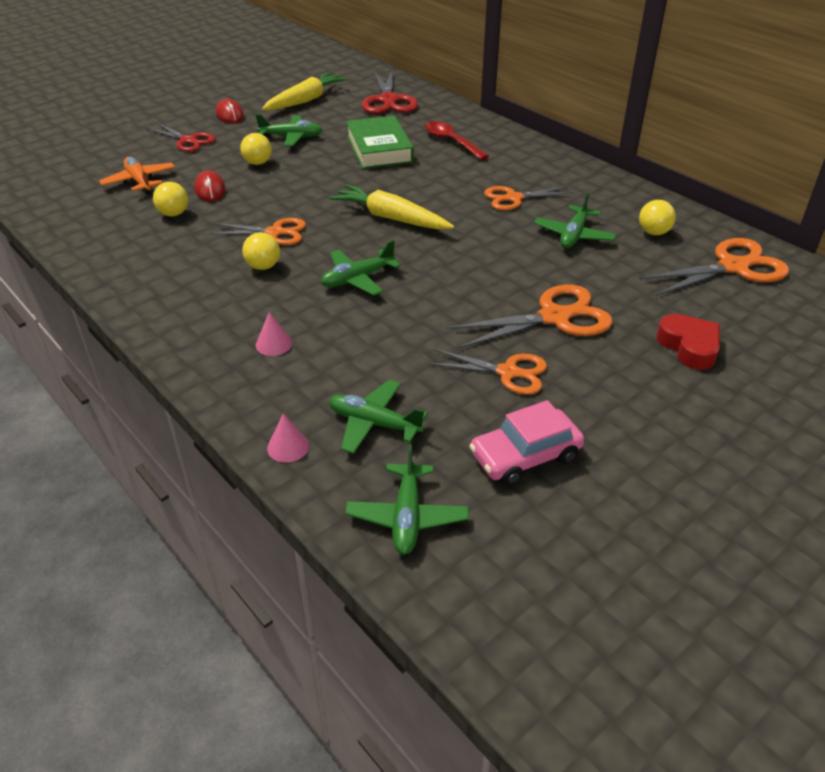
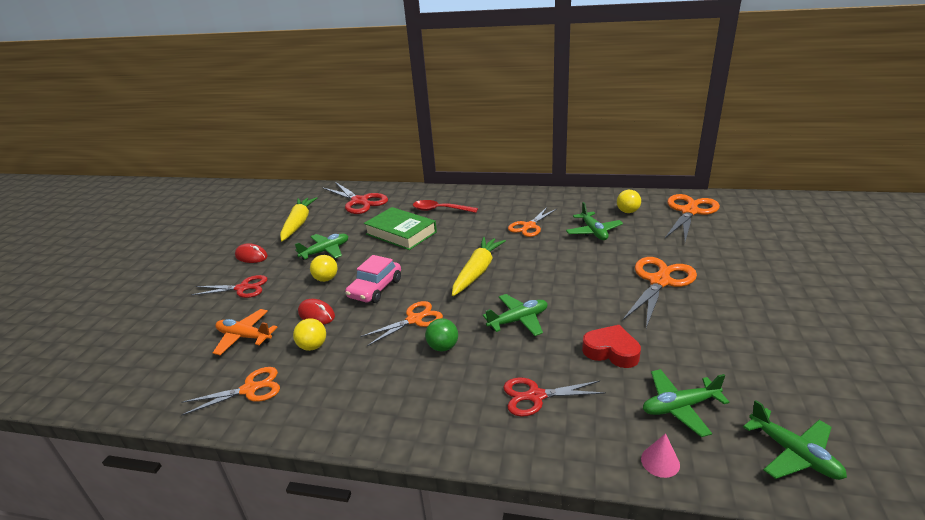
camera: 35 degrees left, 10 degrees down
(263, 266) = (443, 347): yellow ball -> green ball
(273, 344) = (536, 396): pink cone -> red scissors
(357, 279) = (518, 320): green plane -> green plane turned 135 degrees counterclockwise
(391, 218) = (477, 271): yellow carrot -> yellow carrot turned 120 degrees clockwise
(508, 372) = (691, 327): orange scissors -> orange scissors (250, 389)
(525, 456) = (779, 370): pink car -> pink car (375, 288)
(689, 346) = (740, 261): red heart -> red heart (611, 351)

